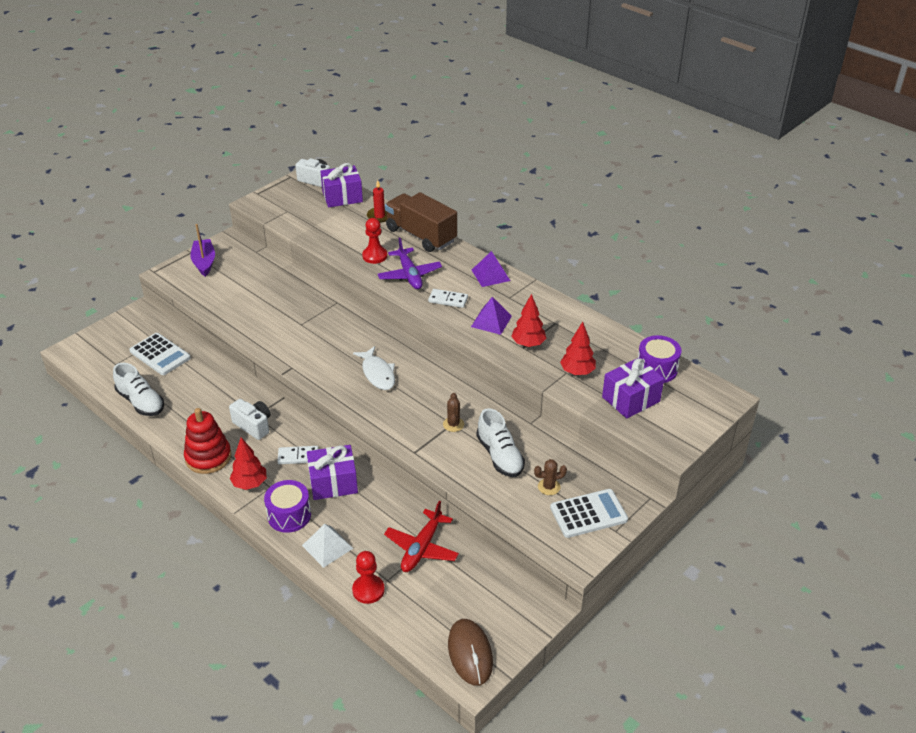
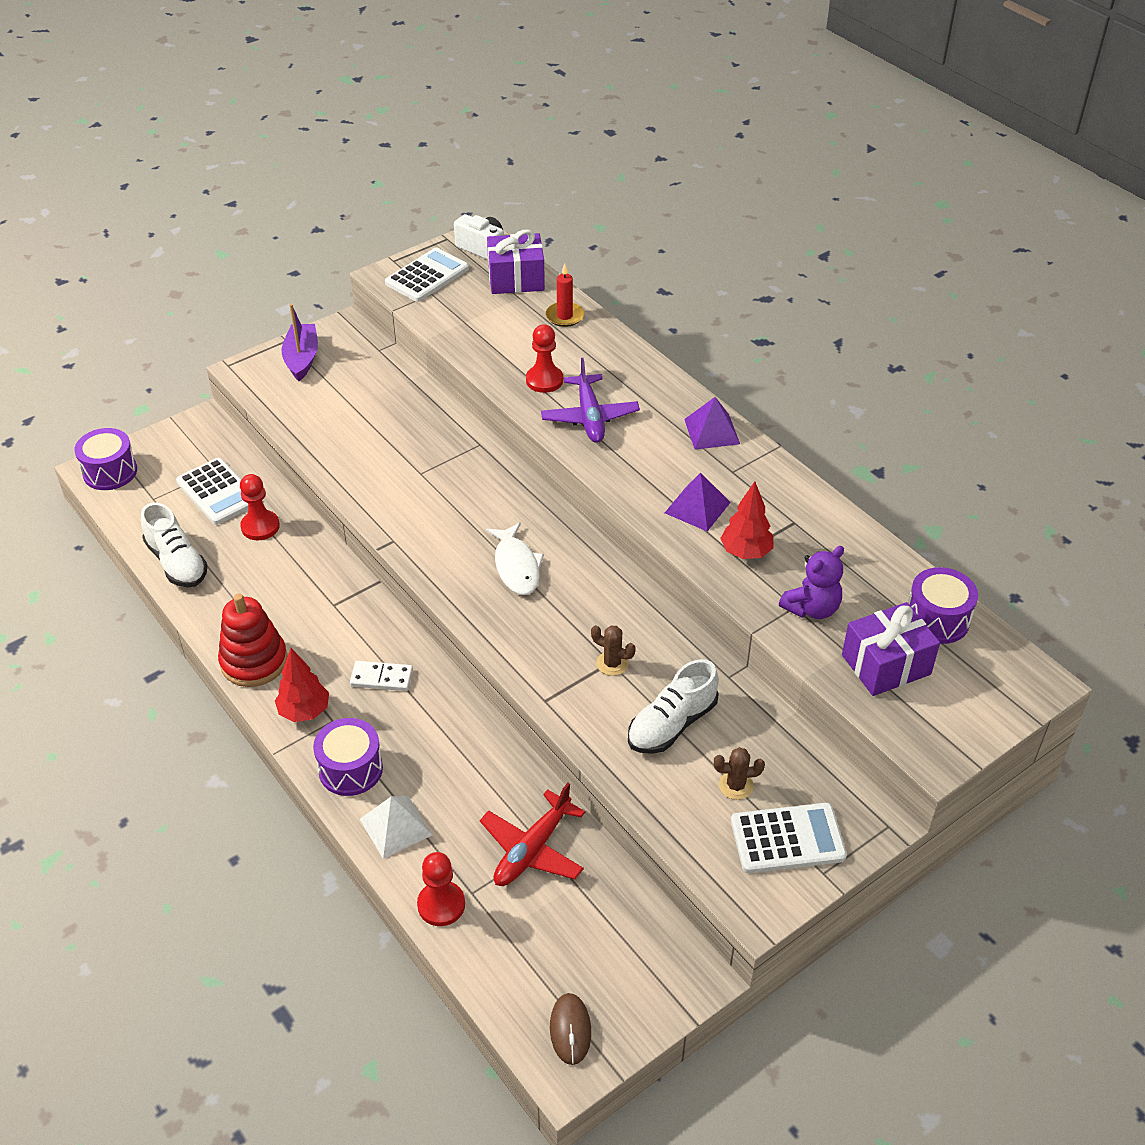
camera: 10 degrees right, 5 degrees up
(81, 350) = (110, 472): none -> purple drum
(194, 373) = (260, 526): none -> red pawn
(253, 425) = (327, 620): white camera -> none
(282, 200) = (427, 276): none -> white calculator
(333, 483) = (424, 726): purple gift -> none
(421, 235) = (620, 354): brown truck -> none
(448, 300) = (639, 465): white domino -> none
(453, 424) = (612, 663): brown cactus -> brown cactus turned 75 degrees counterclockwise
(470, 653) = (570, 1030): brown mouse -> brown mouse, size x0.65
(500, 456) = (671, 724): white shoe -> white shoe turned 60 degrees clockwise
(577, 372) = (812, 608): red tree -> purple teddy bear

